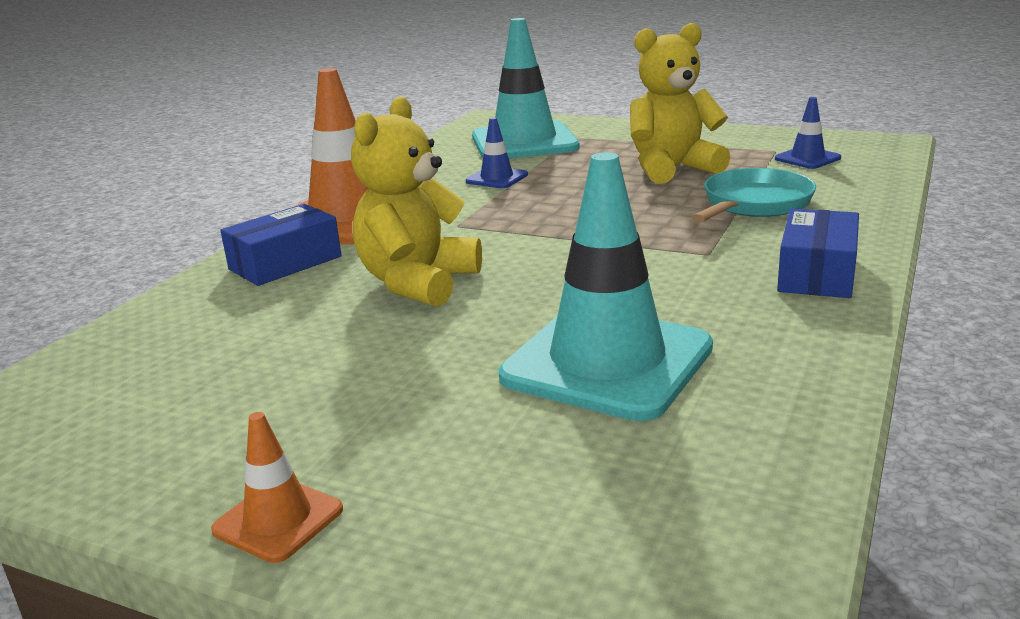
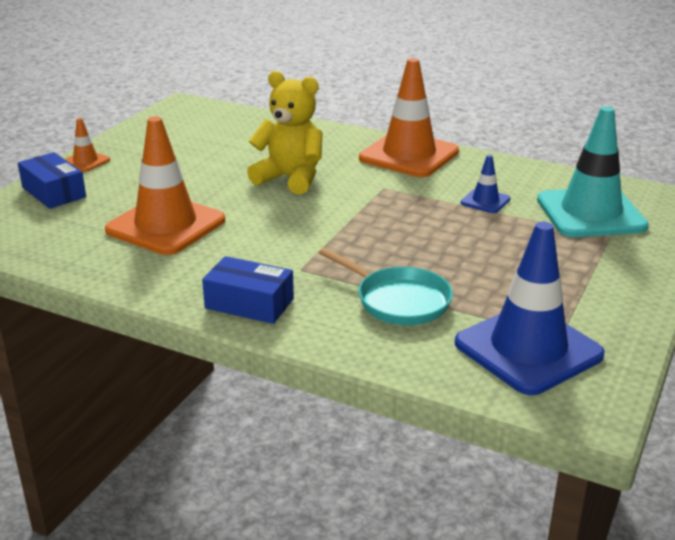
camera: 90 degrees right, 5 degrees up
(285, 263) = (335, 144): blue box -> blue box (54, 192)
(607, 362) = (166, 225): turquoise traffic cone -> orange traffic cone
(672, 169) = (501, 274): yellow teddy bear -> none
(807, 158) = (528, 349): blue traffic cone -> blue traffic cone, size x2.19

